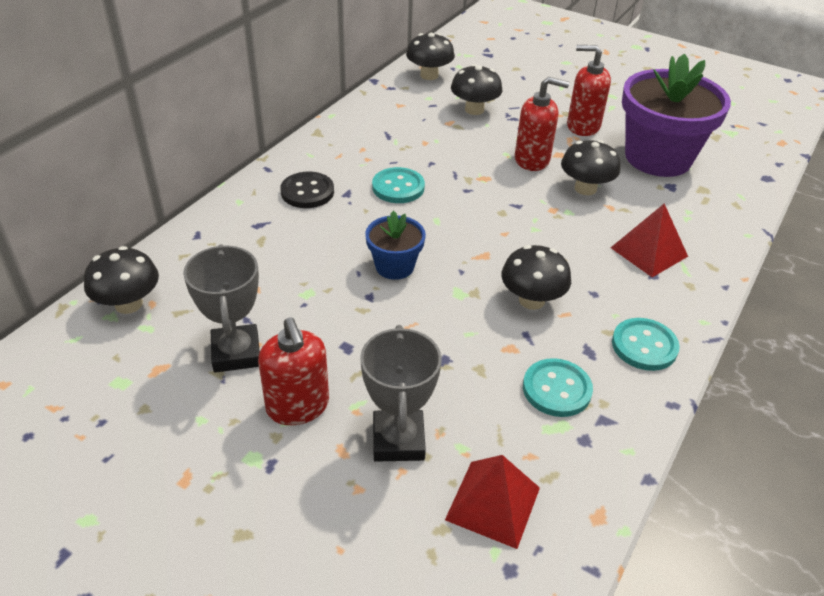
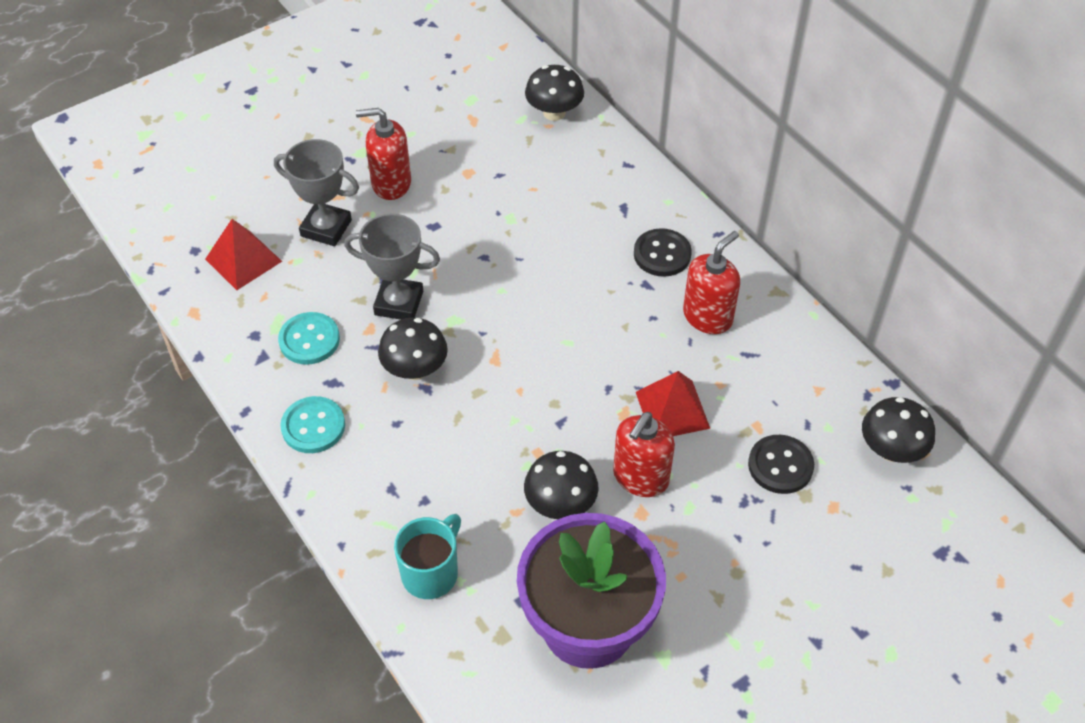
camera: 115 degrees right, 10 degrees up
(236, 353) = (464, 162): grey trophy -> grey trophy (399, 303)
(394, 266) = (514, 286): blue flower pot -> none
(398, 187) = (638, 329): turquoise button -> none
(474, 109) = (780, 466): black mushroom -> black button
(583, 126) = (696, 575): red soap dispenser -> red soap dispenser (708, 316)
(648, 252) = (426, 505): red pyramid -> red pyramid (672, 410)
(696, 232) = (431, 572): none -> turquoise mug

